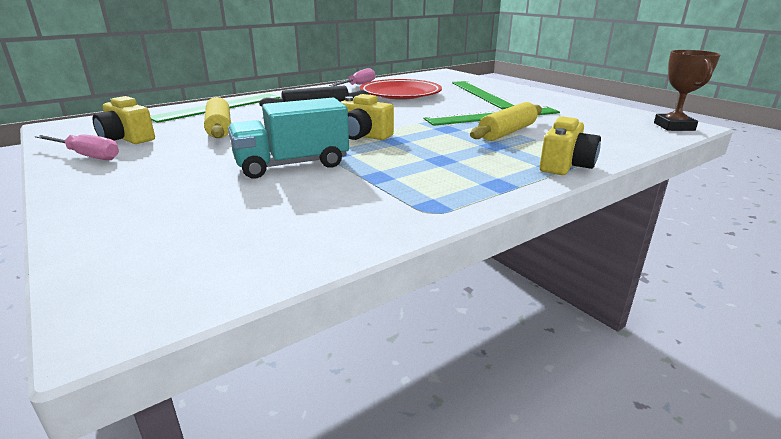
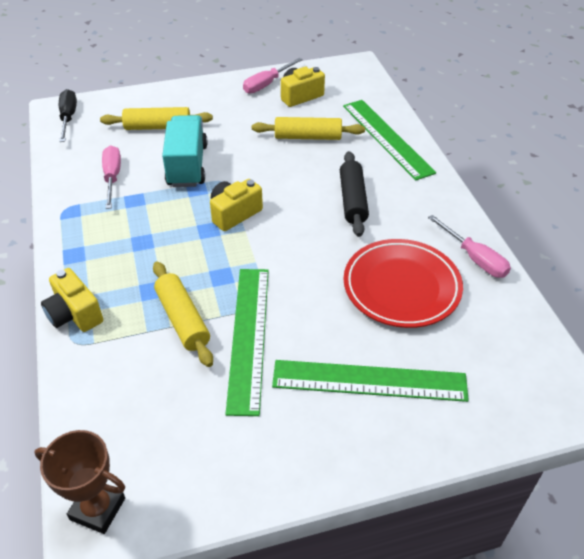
camera: 110 degrees right, 20 degrees up
(160, 288) = (68, 118): none -> black screwdriver
(199, 197) = (158, 127): none -> yellow rolling pin
(340, 199) = (112, 177): none -> pink screwdriver

